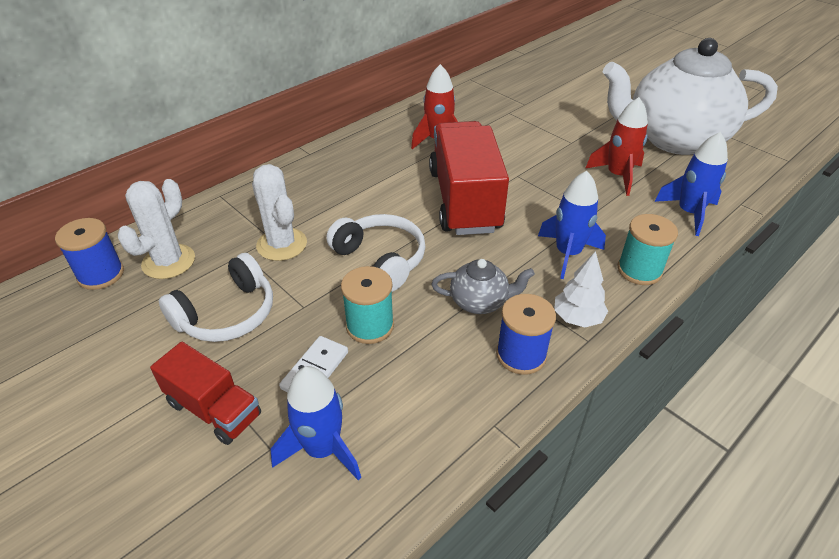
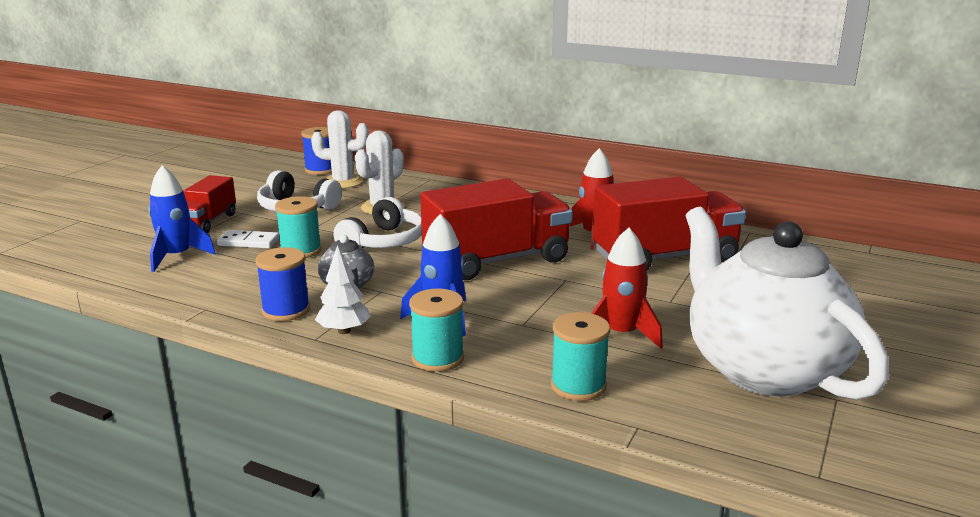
camera: 70 degrees right, 20 degrees down
(497, 123) = (665, 257): none -> red truck
(689, 213) = (578, 386): blue rocket -> turquoise spool

